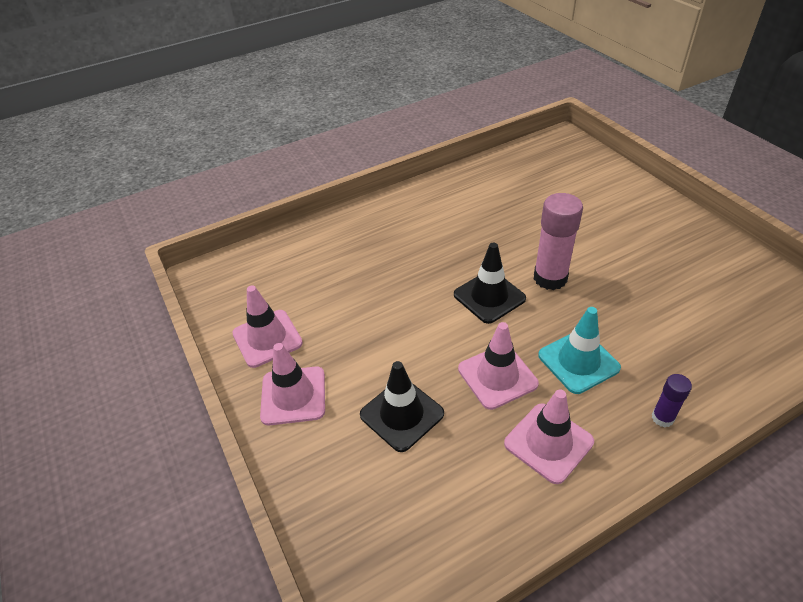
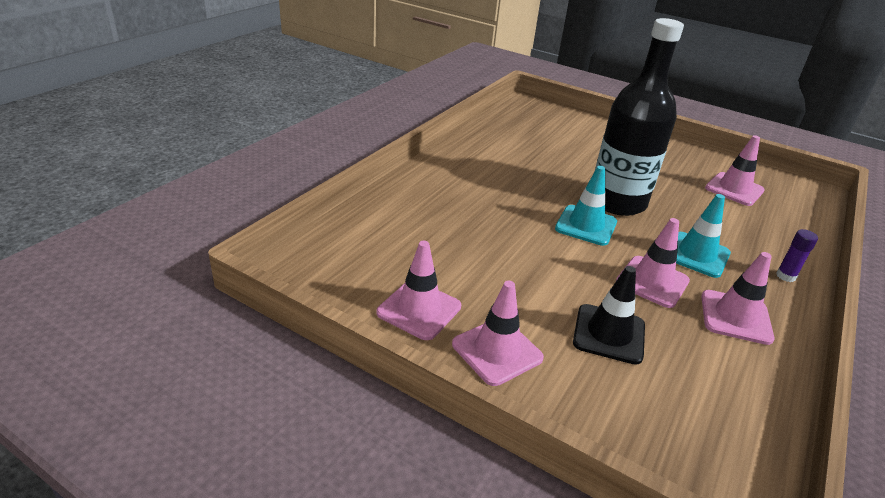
camera: 35 degrees left, 10 degrees down
(489, 297) = (586, 225): black traffic cone -> turquoise traffic cone
(550, 278) = (617, 202): pink glue stick -> black bottle
(715, 295) = (734, 189): none -> pink traffic cone

